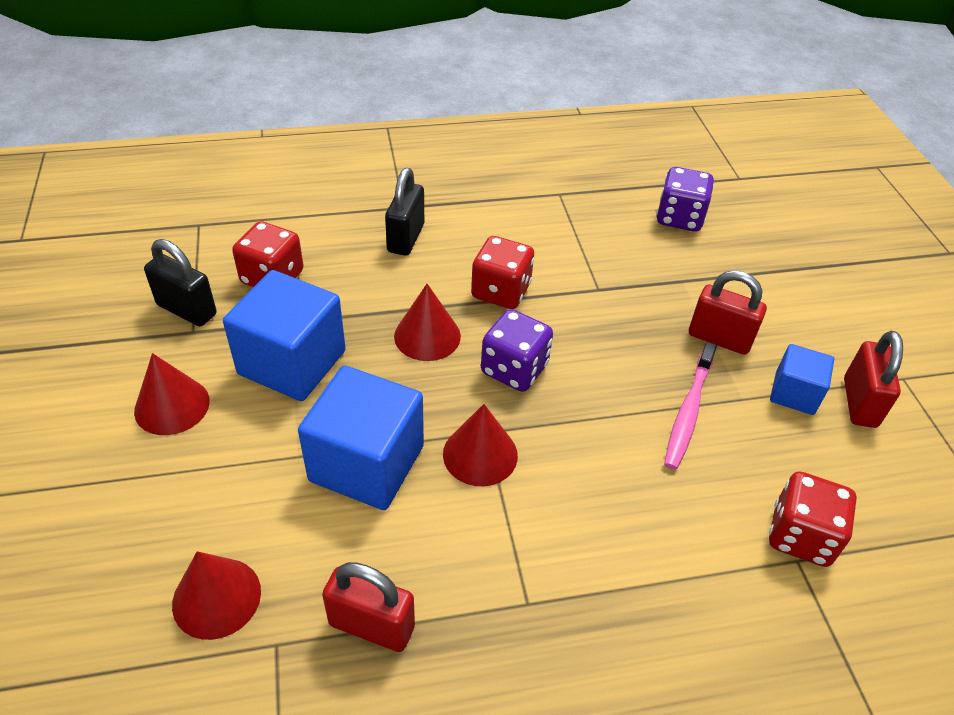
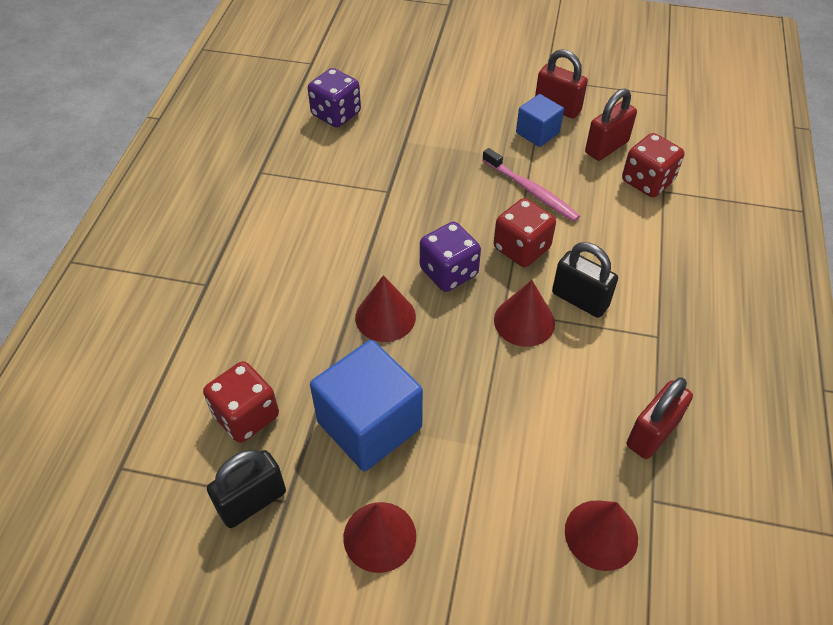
camera: 65 degrees left, 5 degrees up
(367, 463) = (505, 397): blue cube -> none
(406, 238) = (252, 295): black padlock -> black padlock (580, 299)
(501, 291) = (359, 251): red dice -> red dice (521, 248)
(719, 338) = (472, 147): red padlock -> red padlock (606, 147)

